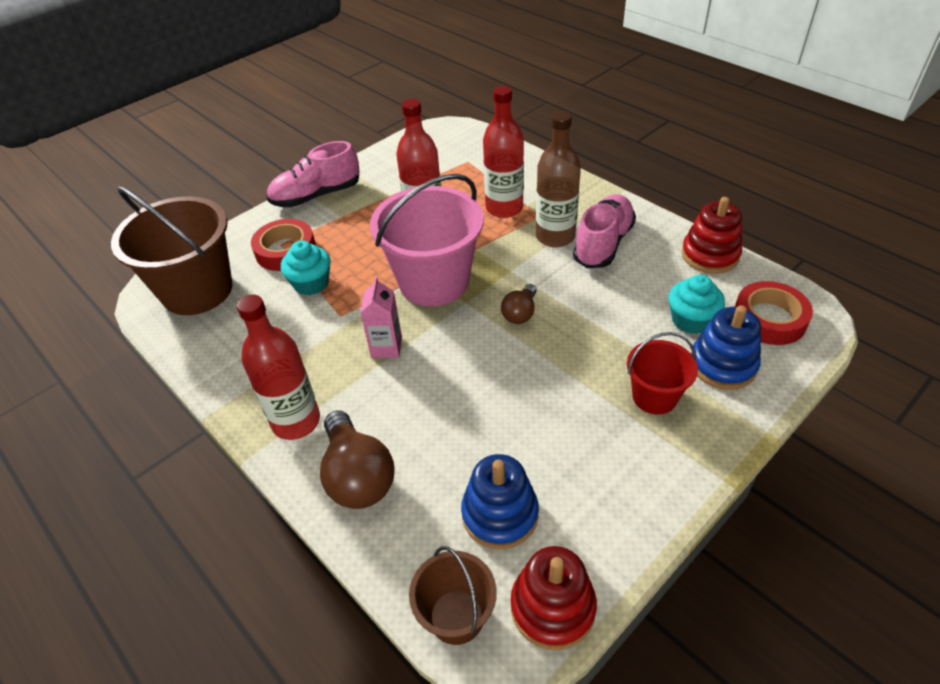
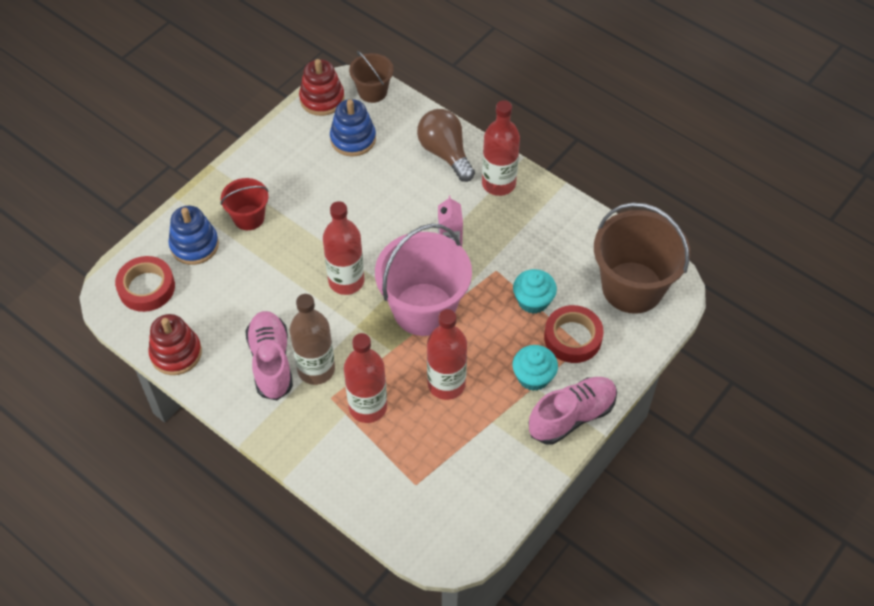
camera: 170 degrees right, 10 degrees up
(520, 313) = (346, 281): brown light bulb -> red bottle
(603, 244) = (271, 362): pink shoe -> pink shoe turned 150 degrees clockwise
(691, 320) = (209, 282): turquoise cupcake -> turquoise cupcake (533, 377)

